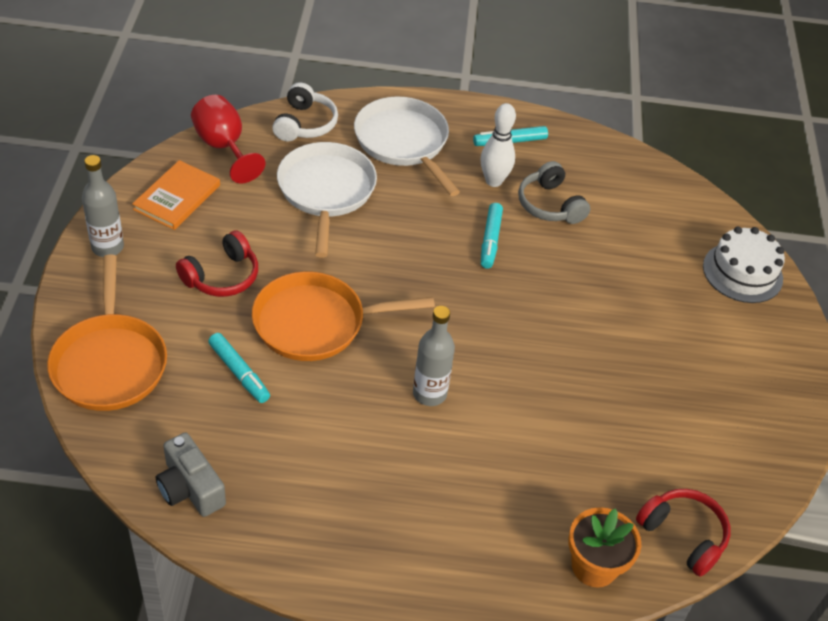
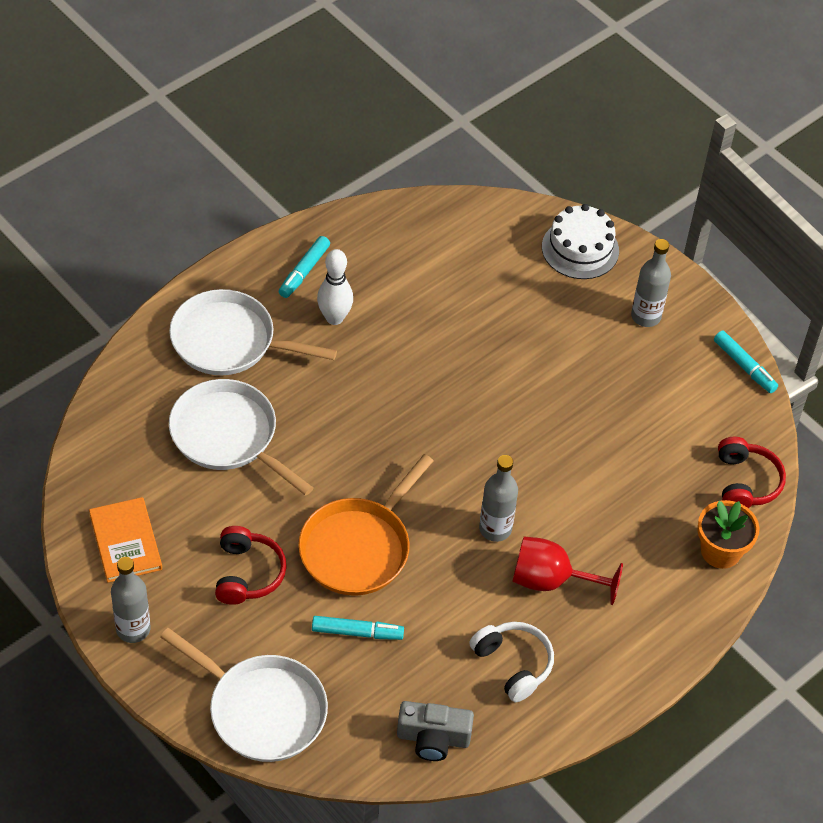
camera: 45 degrees left, 5 degrees up
(110, 362) = (262, 710): orange pan -> white pan
(224, 147) = (100, 467): red goblet -> red goblet (551, 580)
(305, 124) = (133, 390): white headphones -> white headphones (513, 664)
(490, 240) = (392, 371): turquoise marker -> turquoise marker (744, 366)
(550, 205) = (396, 304): grey headphones -> none
(683, 535) = (745, 482): red headphones -> red headphones turned 90 degrees clockwise
(742, 353) = (646, 316): none -> grey bottle

